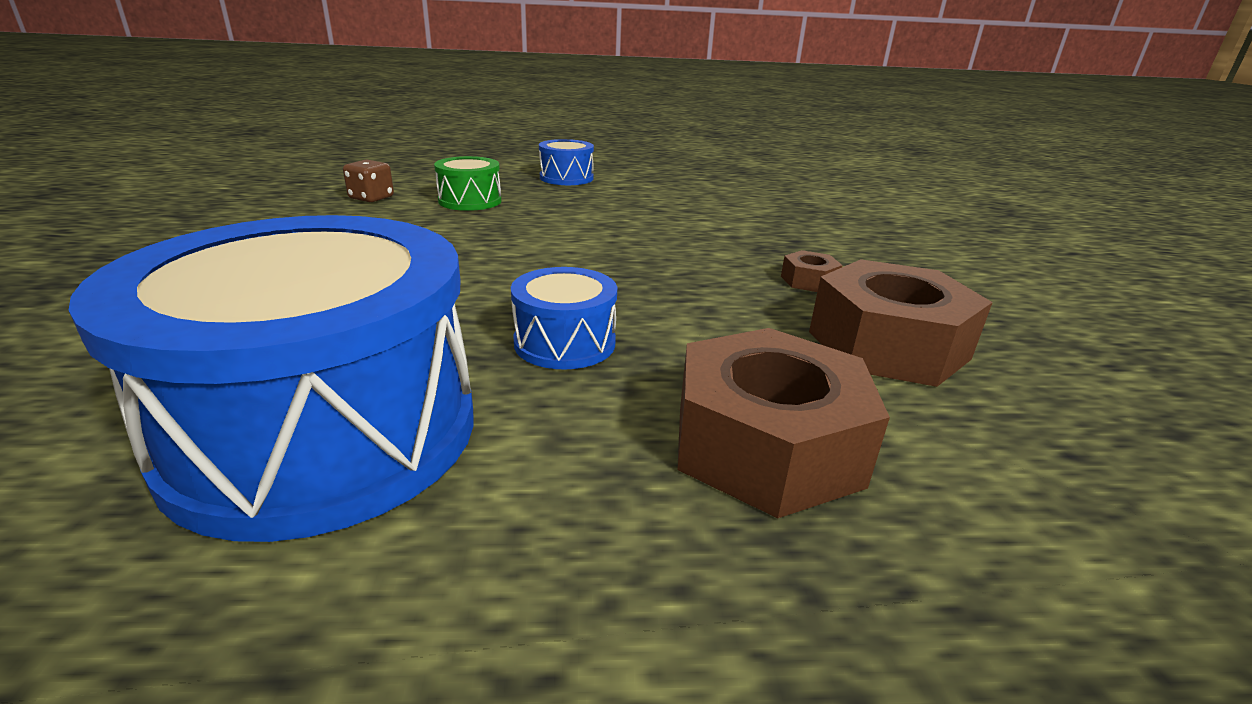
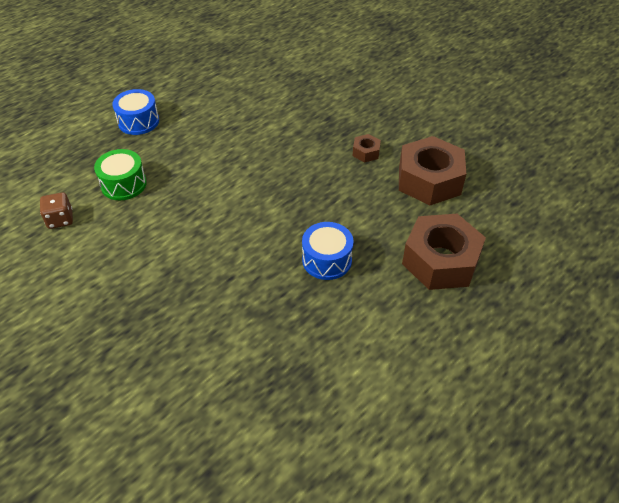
camera: 40 degrees left, 20 degrees up
(324, 431) = (313, 359): blue drum -> none

